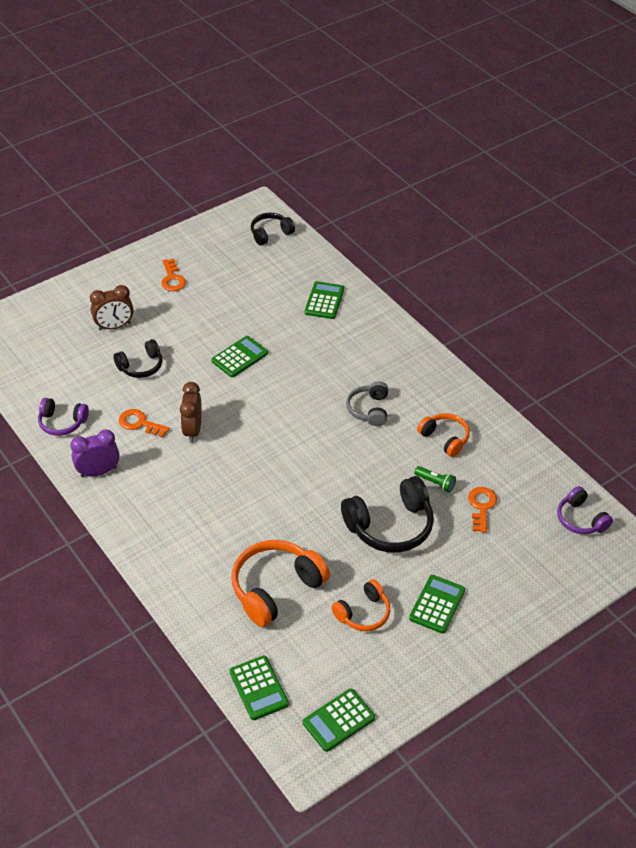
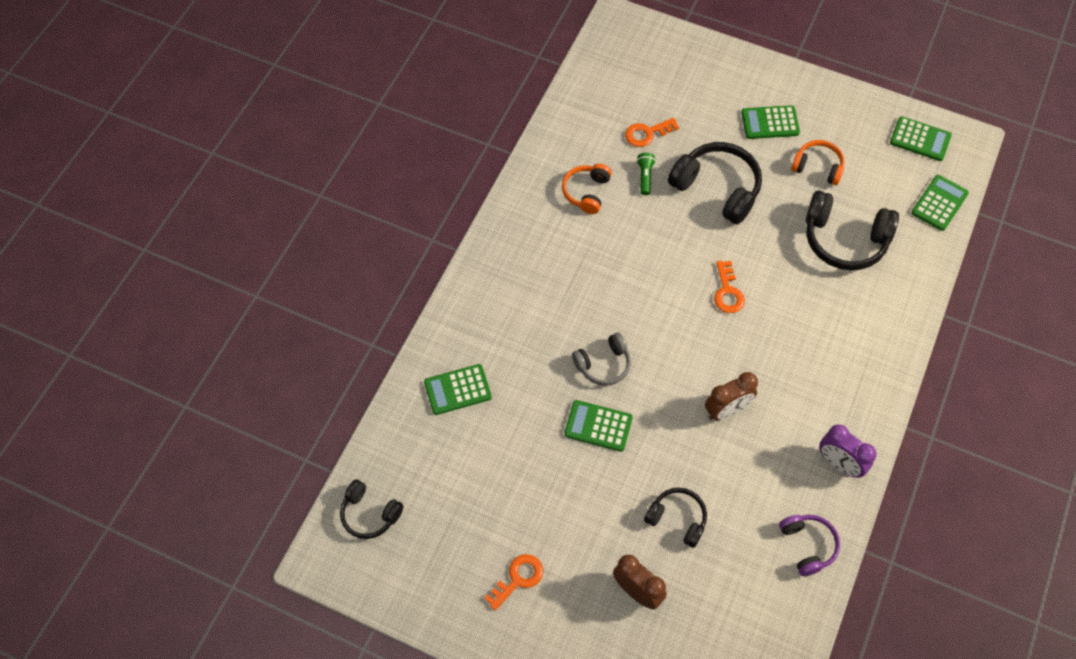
camera: 120 degrees left, 15 degrees up
(139, 423) = (754, 466): orange key -> orange key (727, 292)
(276, 588) = (844, 239): orange headphones -> black headphones
(369, 409) = (592, 269): grey headphones -> grey headphones (603, 364)
(580, 519) = (610, 62): purple headphones -> none

